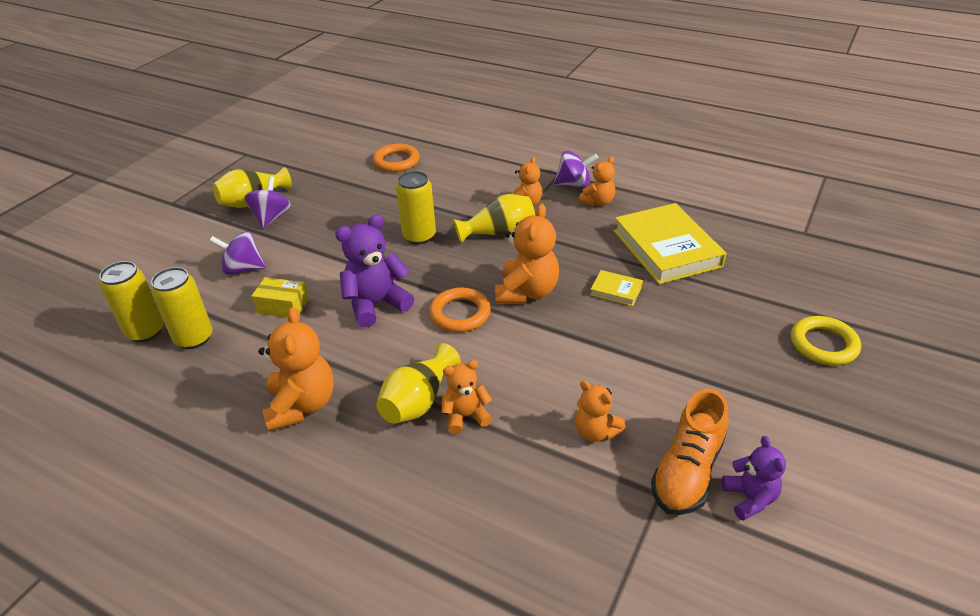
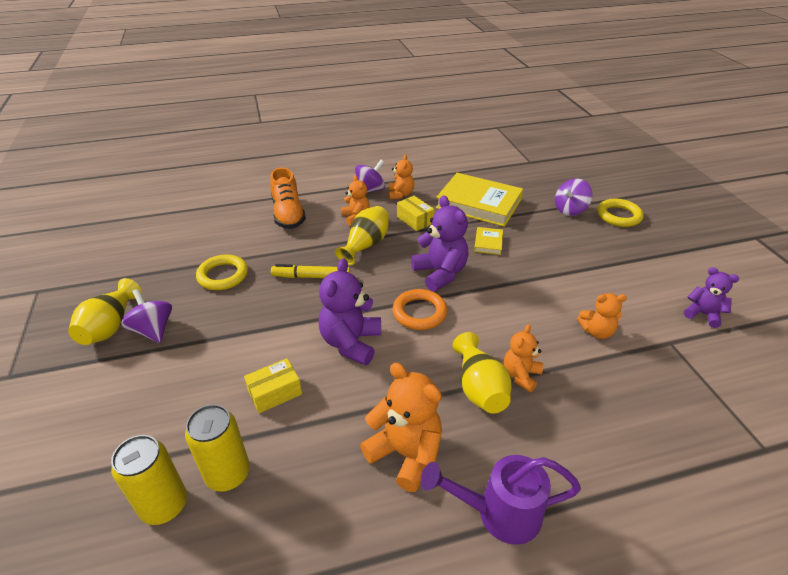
camera: 45 degrees left, 0 degrees up
(243, 269) = (188, 387): purple spinning top -> purple spinning top (570, 210)
(300, 491) = (499, 513): none -> purple watering can
(361, 201) = (223, 275): none -> yellow ring
(396, 161) = (209, 232): orange ring -> none
(419, 236) = (311, 277): yellow can -> yellow marker
(527, 292) = (440, 273): orange teddy bear -> purple teddy bear
(576, 232) = (415, 220): none -> yellow box
(616, 290) = (488, 243): yellow book -> yellow book turned 60 degrees counterclockwise
(687, 471) = (663, 320): orange shoe -> orange shoe (288, 214)

